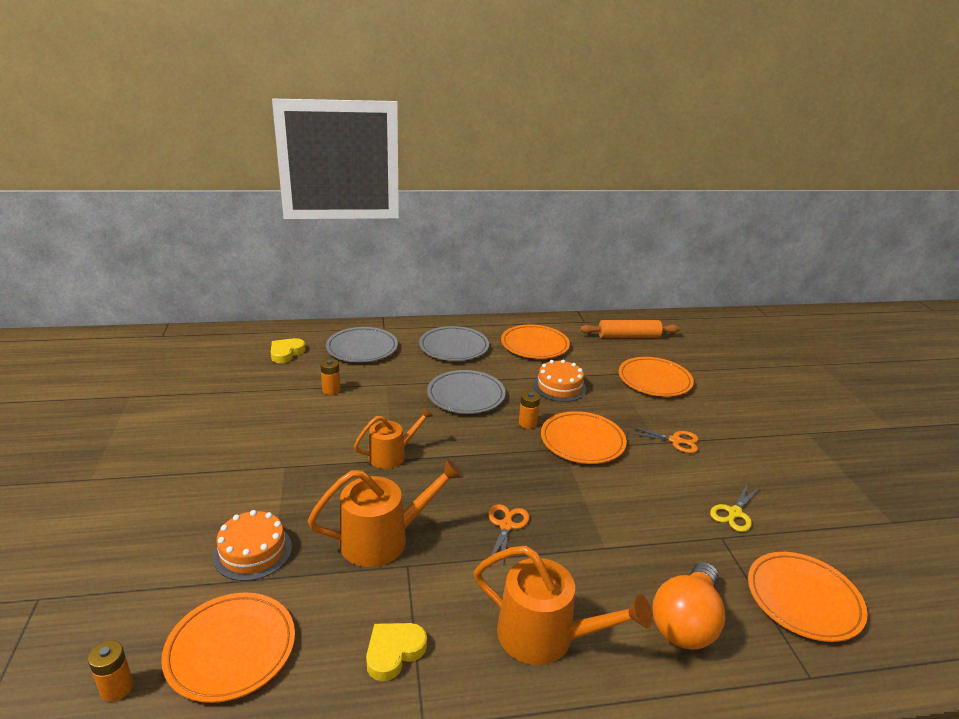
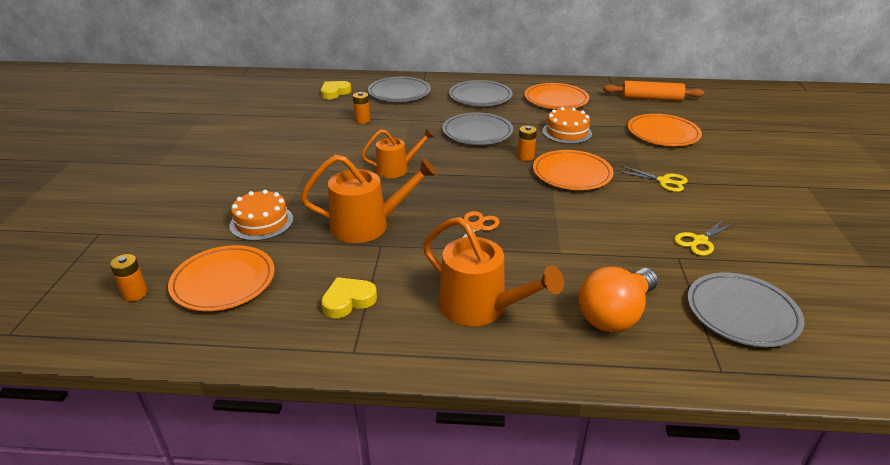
camera: 15 degrees right, 5 degrees up
(676, 441) = (664, 181): orange scissors -> yellow scissors
(803, 599) = (742, 313): orange plate -> grey plate

